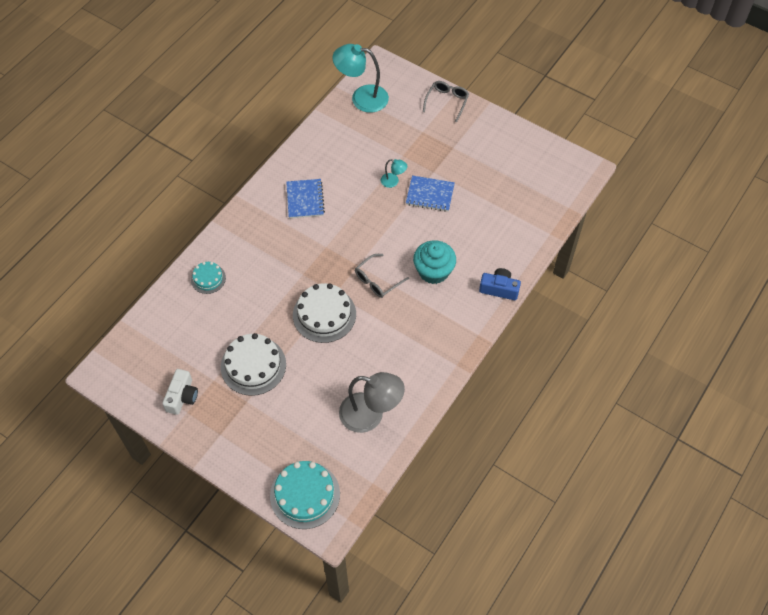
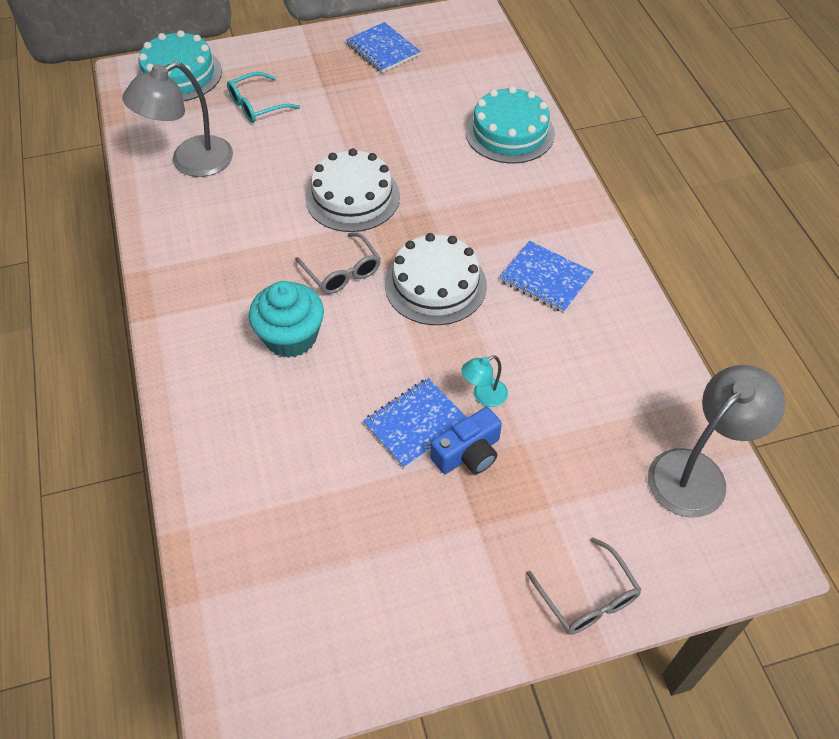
camera: 130 degrees right, 5 degrees down
(182, 396) = (382, 50): white camera -> blue notebook
(208, 278) = (509, 132): turquoise cake -> turquoise cake, size x1.78
(253, 365) = (357, 111): white cake -> white cake (435, 285)
(294, 423) = (257, 105): none -> turquoise glasses
(362, 98) = (697, 472): turquoise lamp -> grey lamp
(377, 280) = (342, 272): grey glasses -> grey glasses turned 150 degrees clockwise
(499, 289) = (183, 388): blue camera -> blue camera (468, 453)

